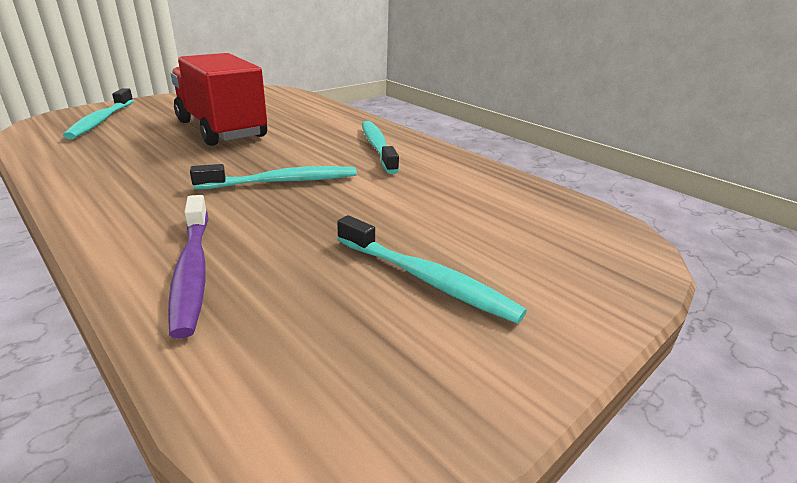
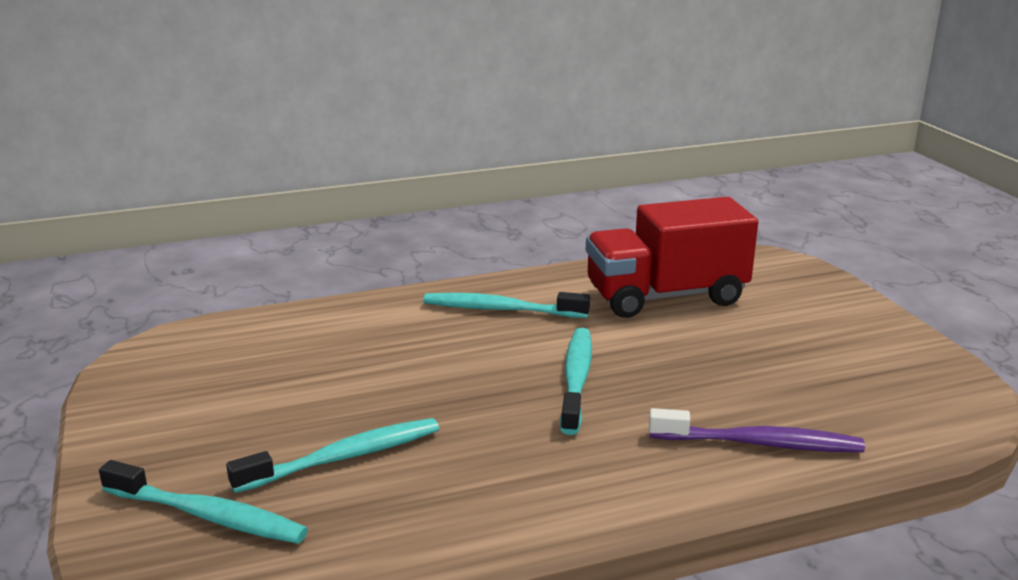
camera: 65 degrees left, 5 degrees down
(221, 129) = (351, 404): red truck -> red truck (665, 296)
(427, 279) = (798, 343): turquoise toothbrush -> turquoise toothbrush (344, 457)

